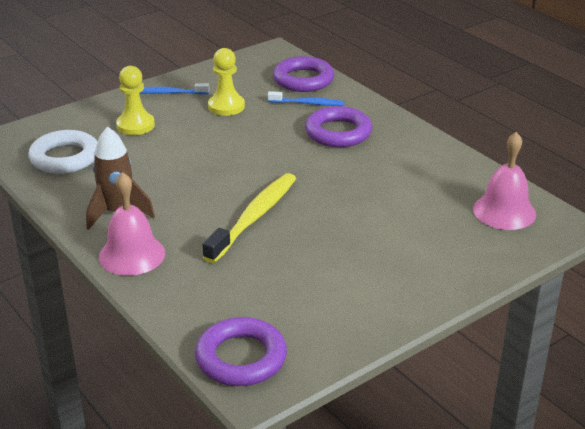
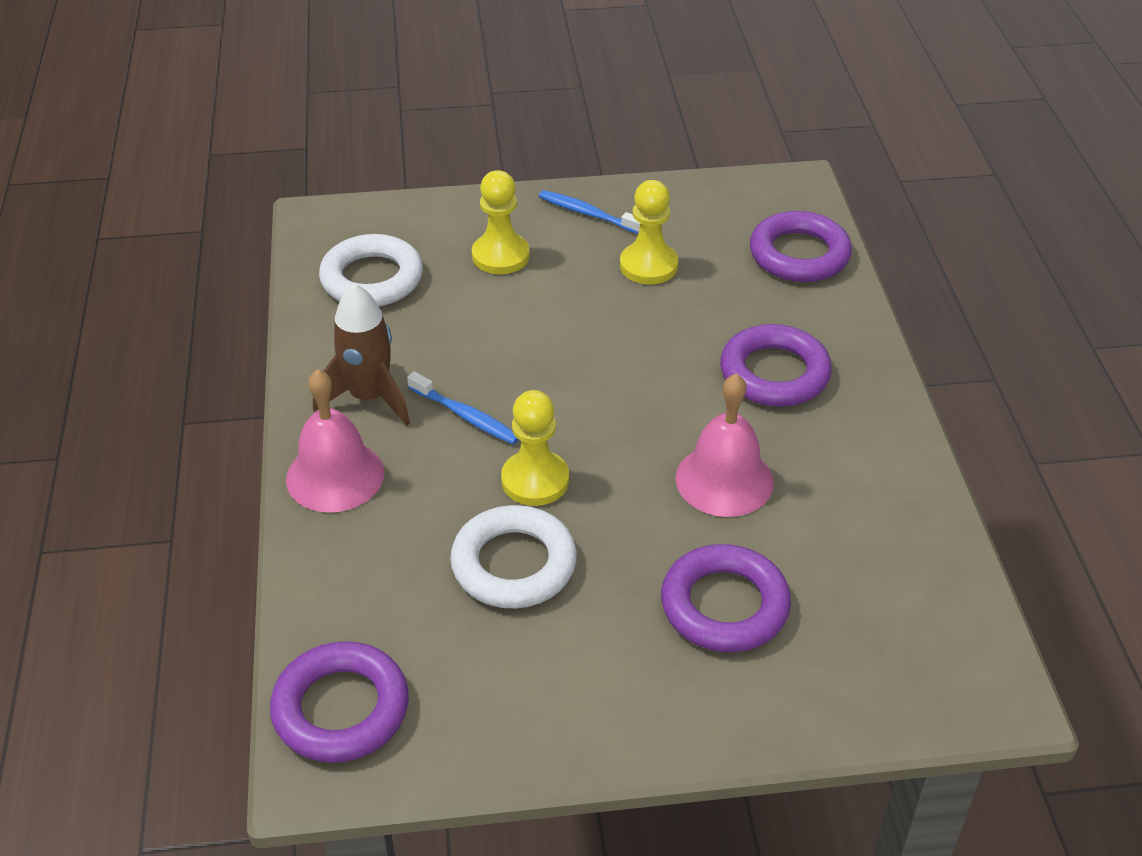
camera: 30 degrees right, 10 degrees up
(253, 218) = (535, 480): yellow toothbrush -> yellow pawn
(277, 258) = (514, 564): none -> white ring
(307, 103) = (770, 302): blue toothbrush -> blue toothbrush (465, 415)
(405, 236) = (724, 605): none -> purple ring
(504, 211) = (916, 626): pink bell -> pink bell (724, 480)

